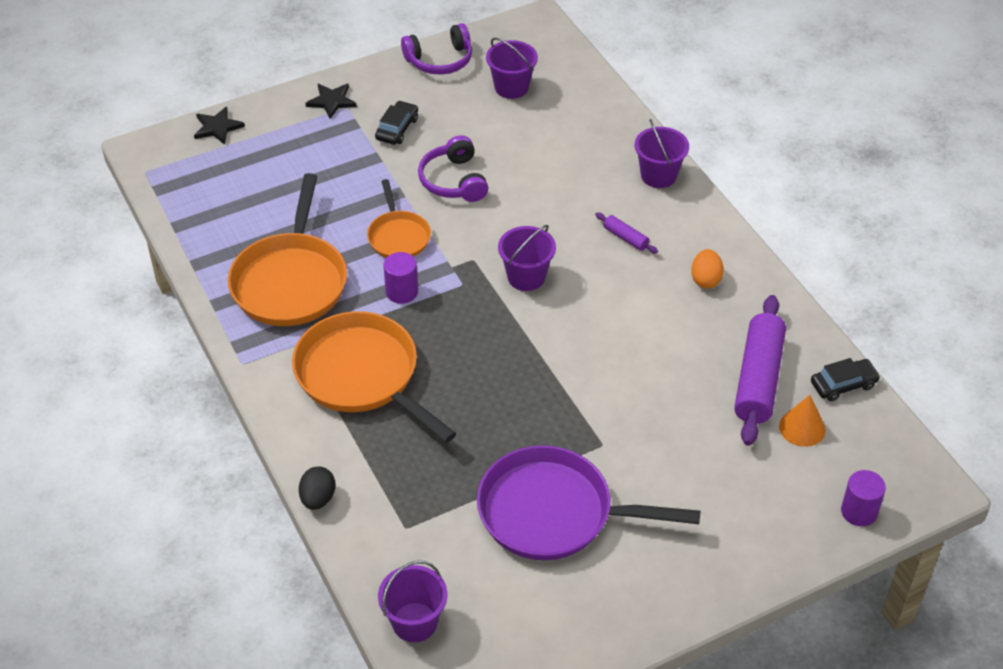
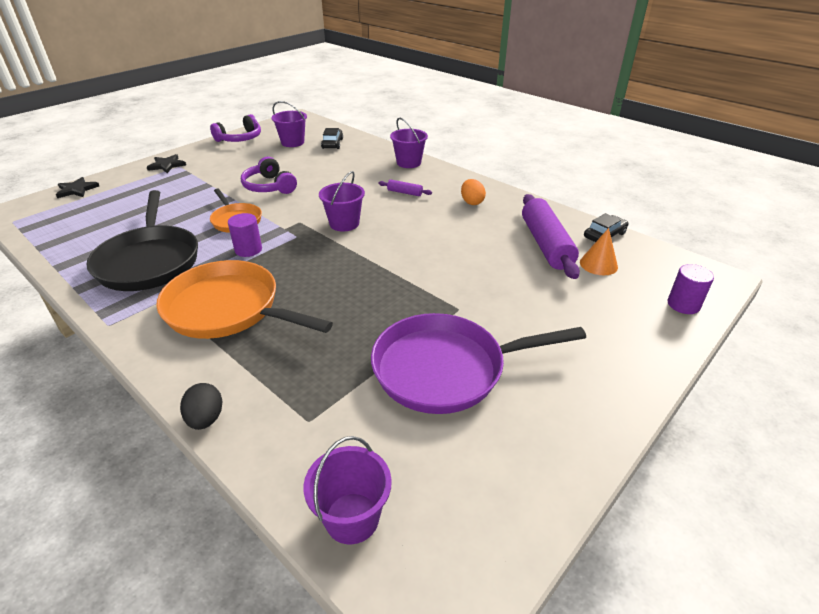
camera: 20 degrees left, 10 degrees down
(291, 281) = (149, 261): orange pan -> black pan
(397, 129) = (219, 170): black car -> black car (332, 144)

